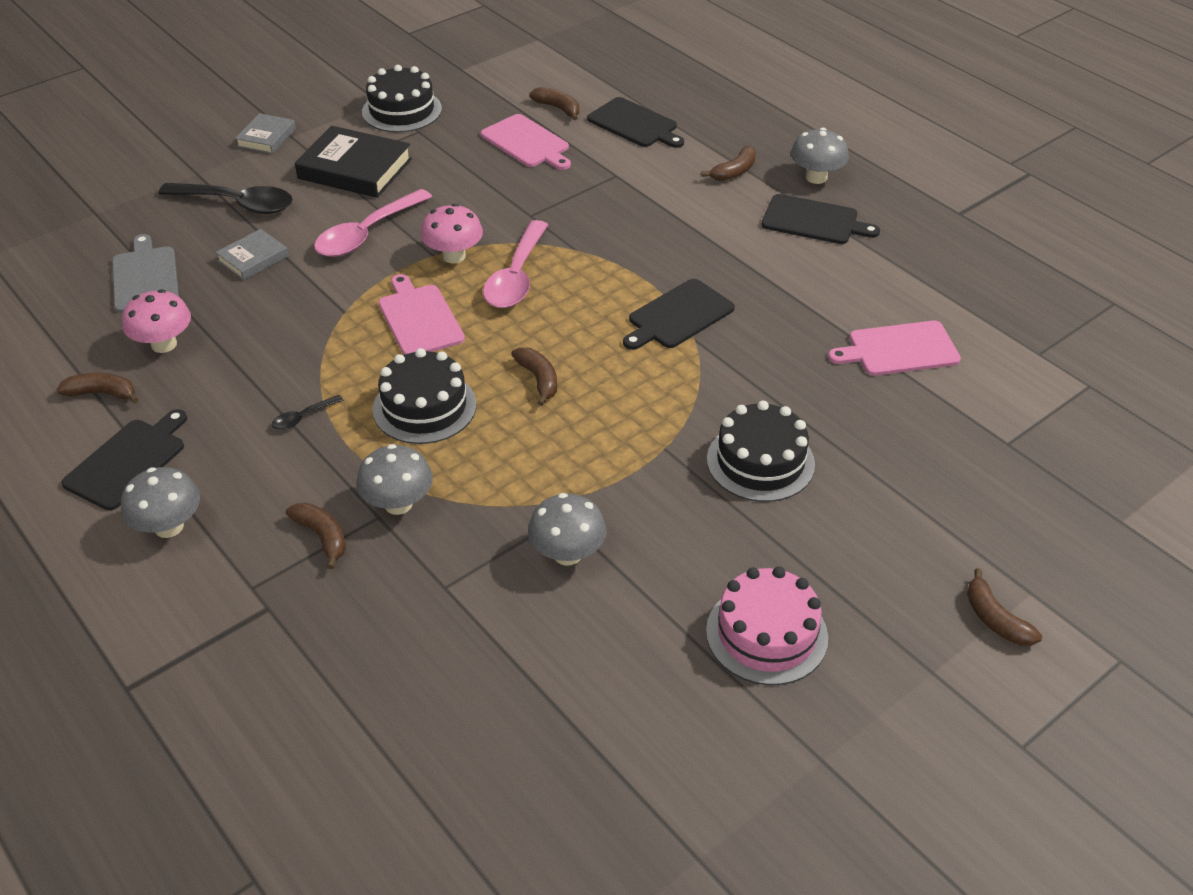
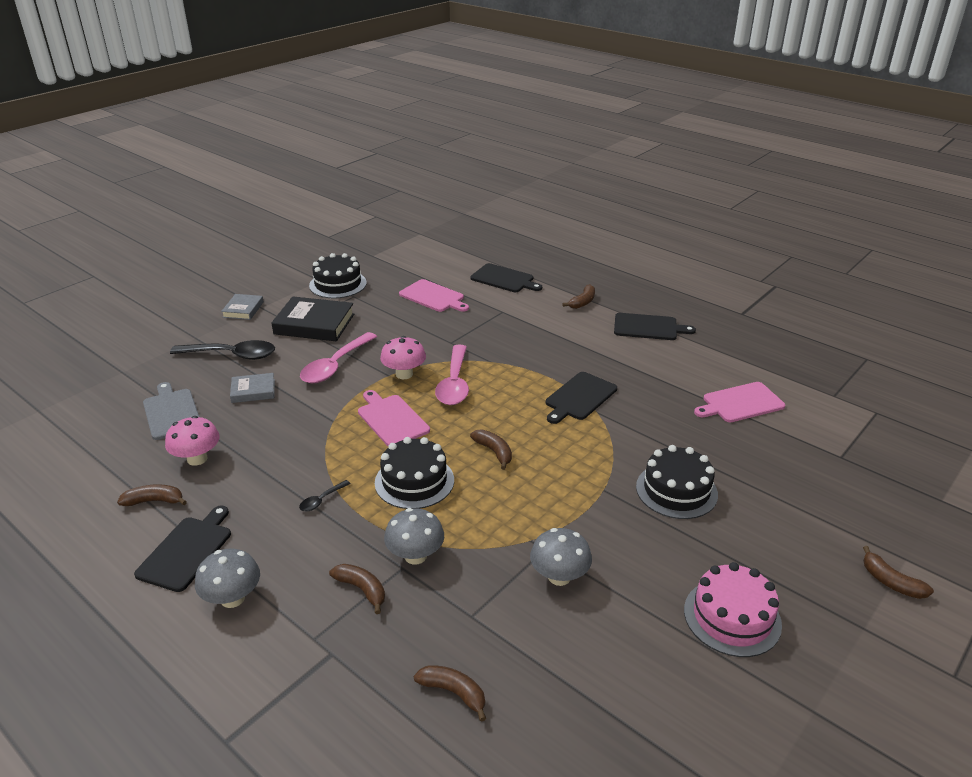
camera: 10 degrees left, 10 degrees down
(253, 258) = (253, 391): grey book -> grey book turned 45 degrees clockwise
(558, 108) = (448, 274): brown banana -> brown banana (454, 692)
(816, 177) = (639, 300): grey mushroom -> none

